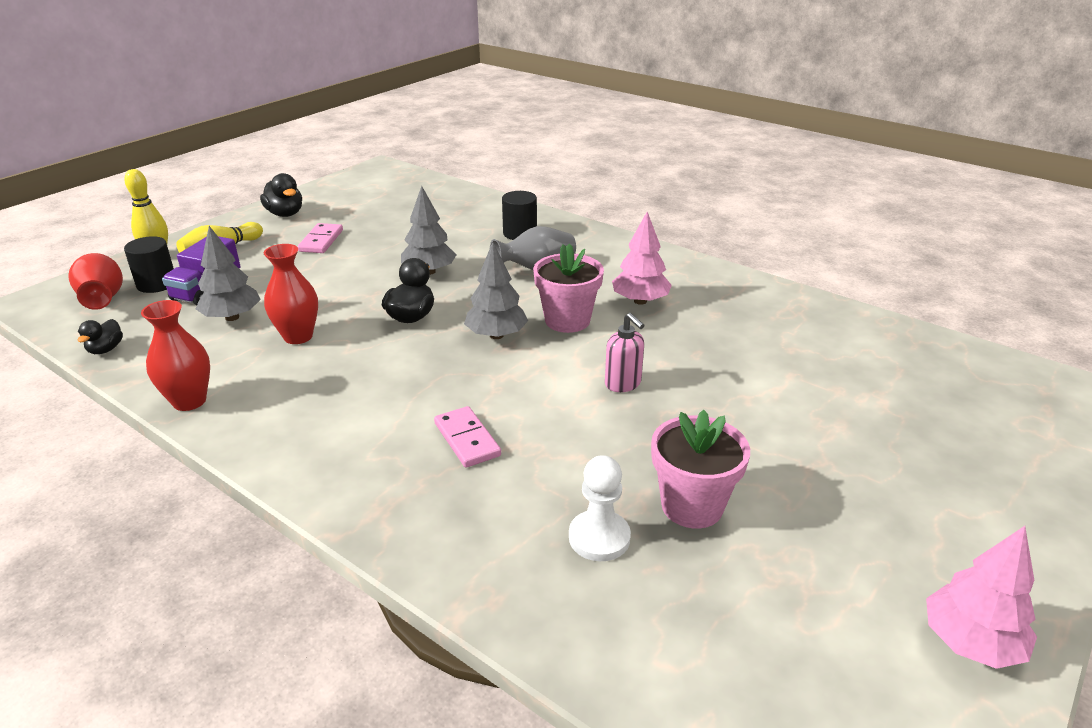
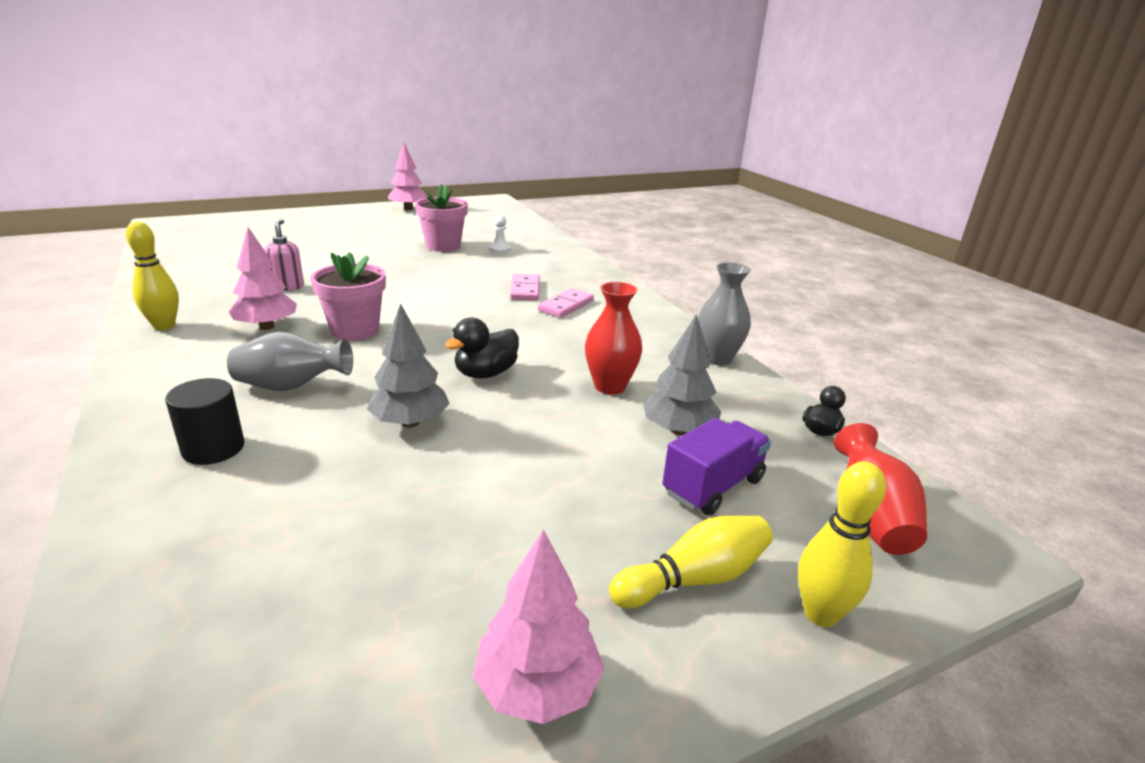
camera: 155 degrees left, 5 degrees down
(156, 284) = (795, 526): black cylinder -> none
(189, 401) = (717, 358): red vase -> grey vase
(285, 214) = (537, 687): black duck -> pink tree
(321, 241) = (509, 544): pink domino -> pink domino (566, 306)
(496, 335) = (430, 336): grey tree -> none
(599, 538) = (500, 249): white pawn -> white pawn, size x0.66
(623, 384) = (390, 287): pink soap dispenser -> pink soap dispenser (287, 287)
(710, 278) = (164, 326): none -> yellow bowling pin

